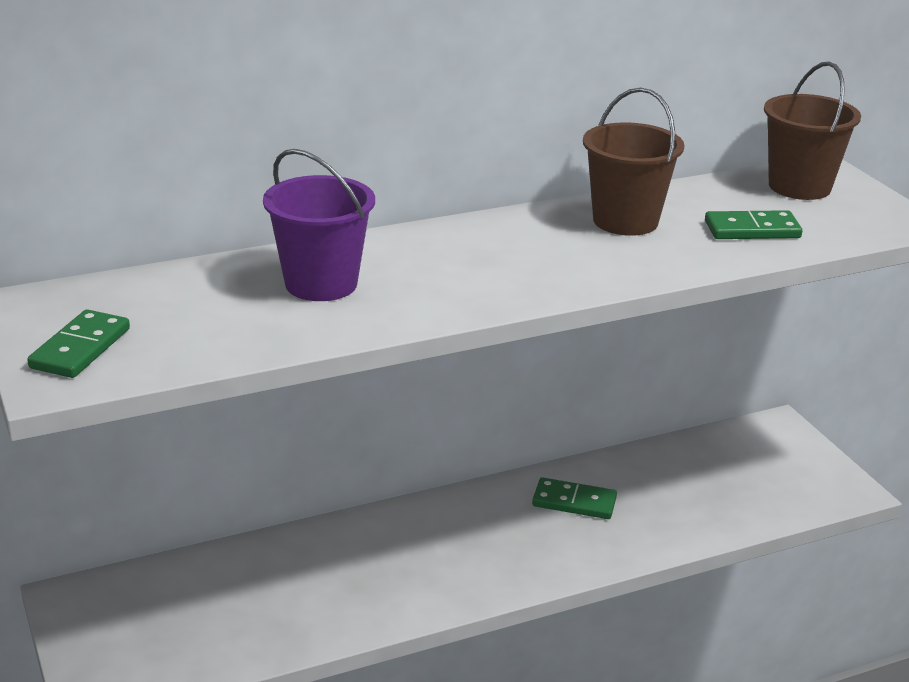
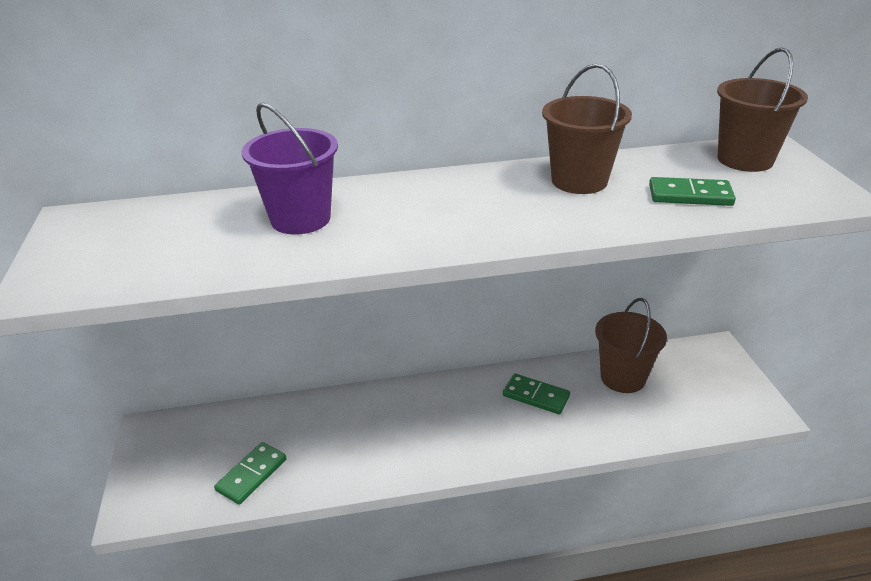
camera: 15 degrees right, 5 degrees up
(80, 348) = (81, 261): green domino -> green domino (252, 475)
(674, 470) = (623, 377): none -> brown bucket

